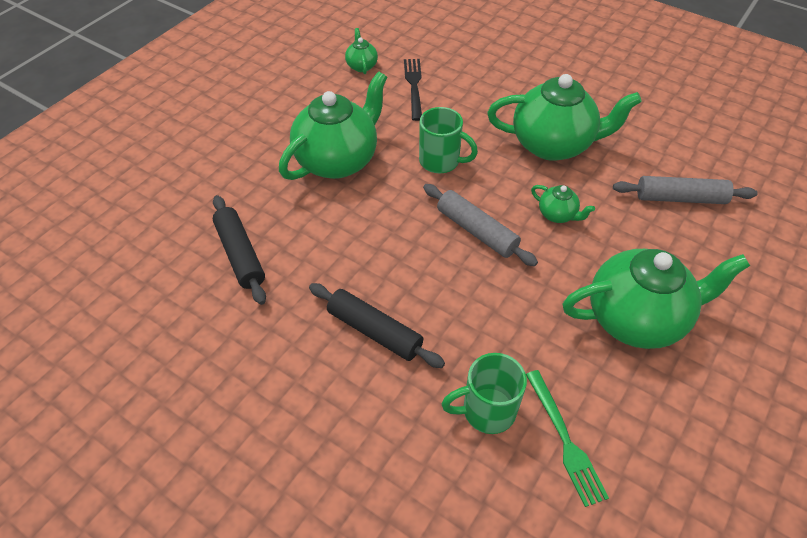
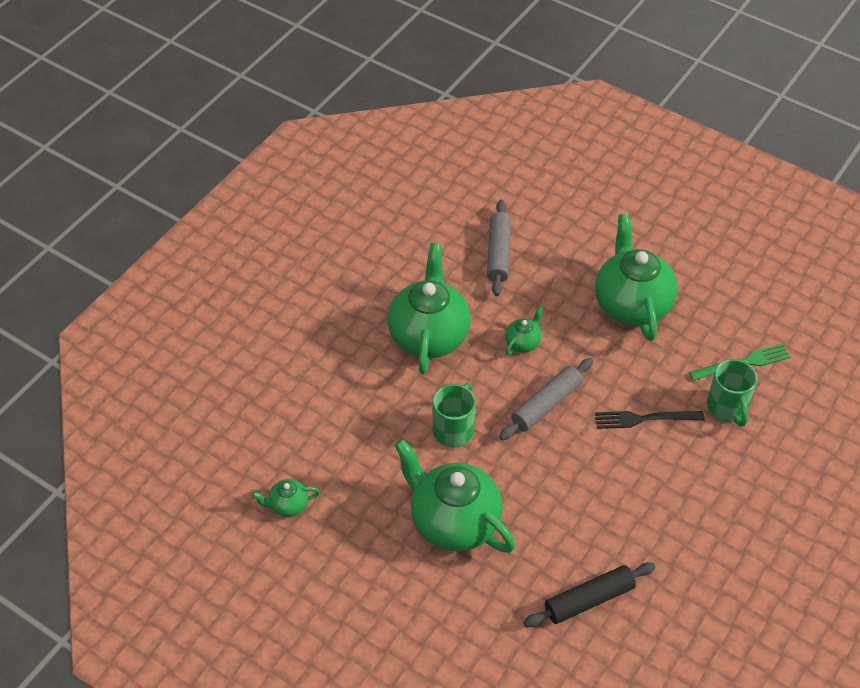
camera: 90 degrees left, 0 degrees up
(374, 331) = (665, 483): black rolling pin -> none
(414, 86) = (330, 452): black fork -> black fork (644, 419)

